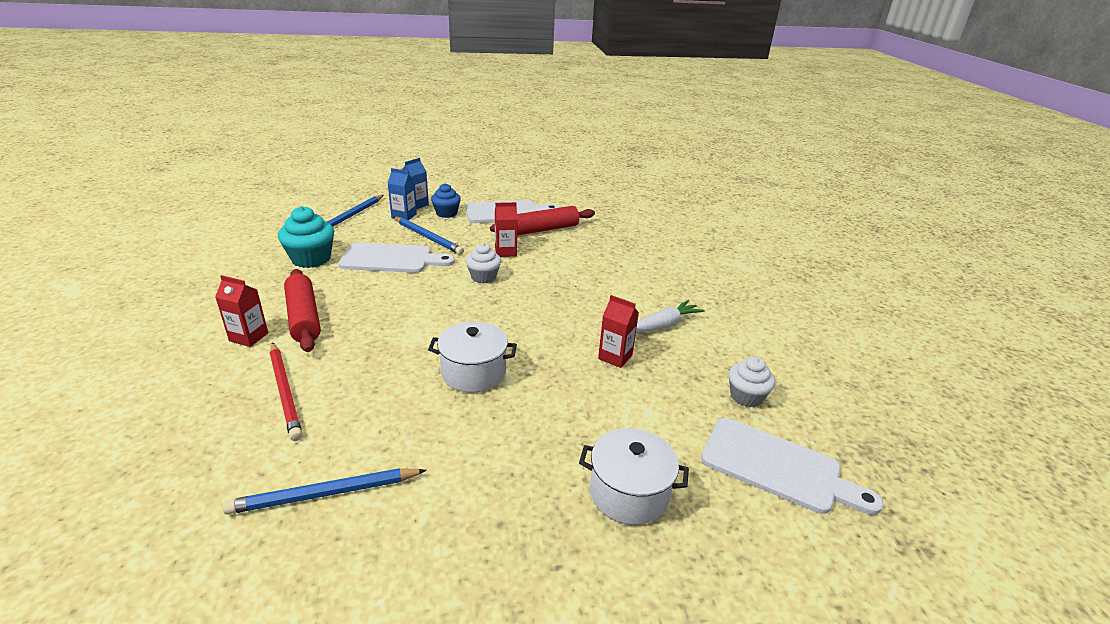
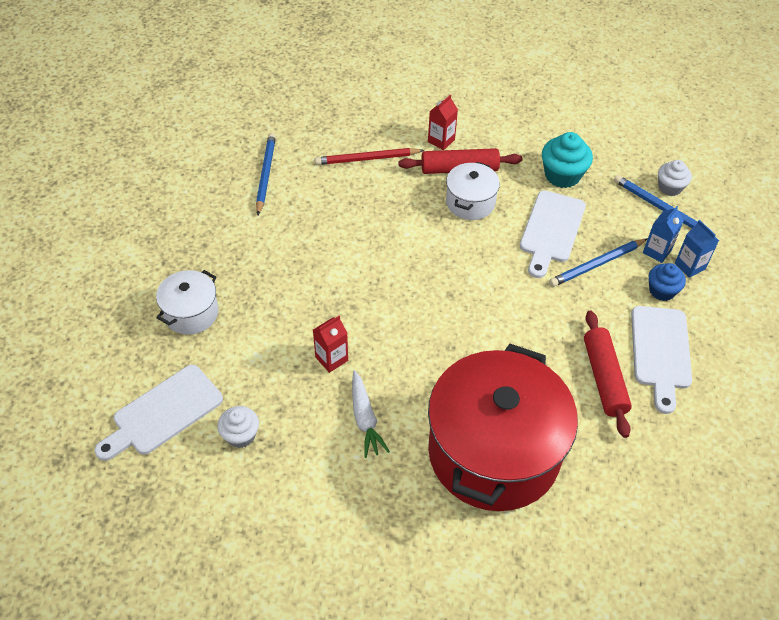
camera: 110 degrees right, 20 degrees up
(473, 372) = (348, 259): white pot -> white pot (470, 202)
(483, 277) = (498, 295): white cupcake -> white cupcake (670, 187)
(505, 252) = (550, 326): red carton -> none
(641, 264) = (493, 452): none -> red pot

